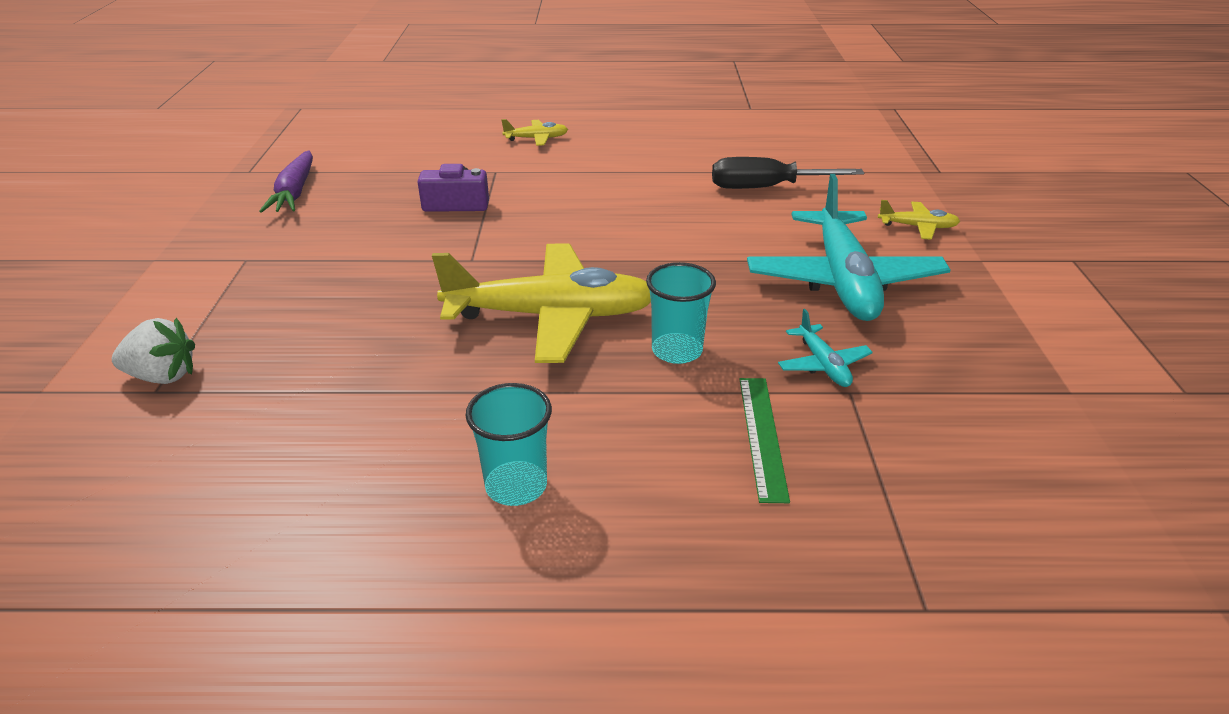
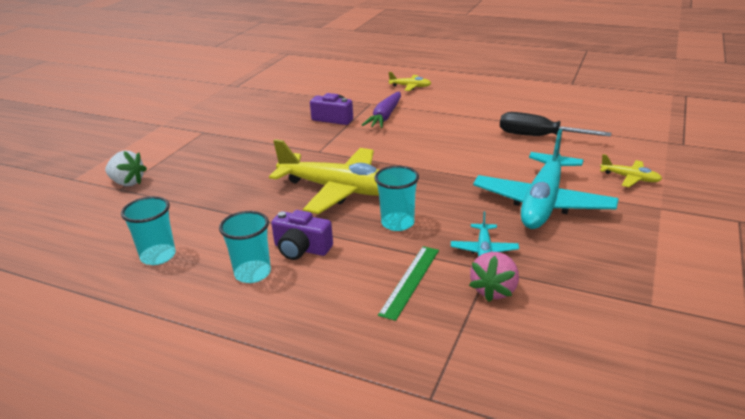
camera: 25 degrees right, 5 degrees down
(295, 192) = (252, 100): purple carrot -> purple carrot (385, 116)
(324, 498) = (158, 256): none -> turquoise cup
(564, 425) = (301, 249): none -> purple camera
(881, 420) = (494, 290): none -> pink strawberry

